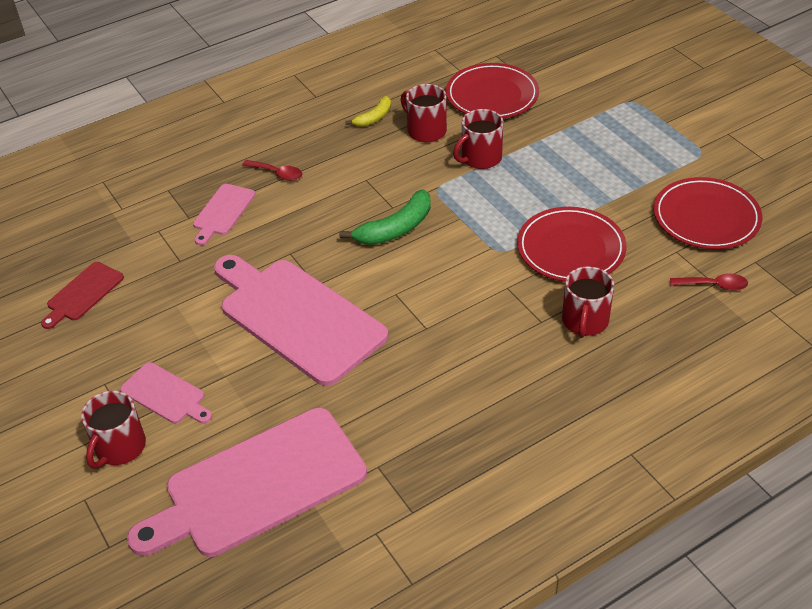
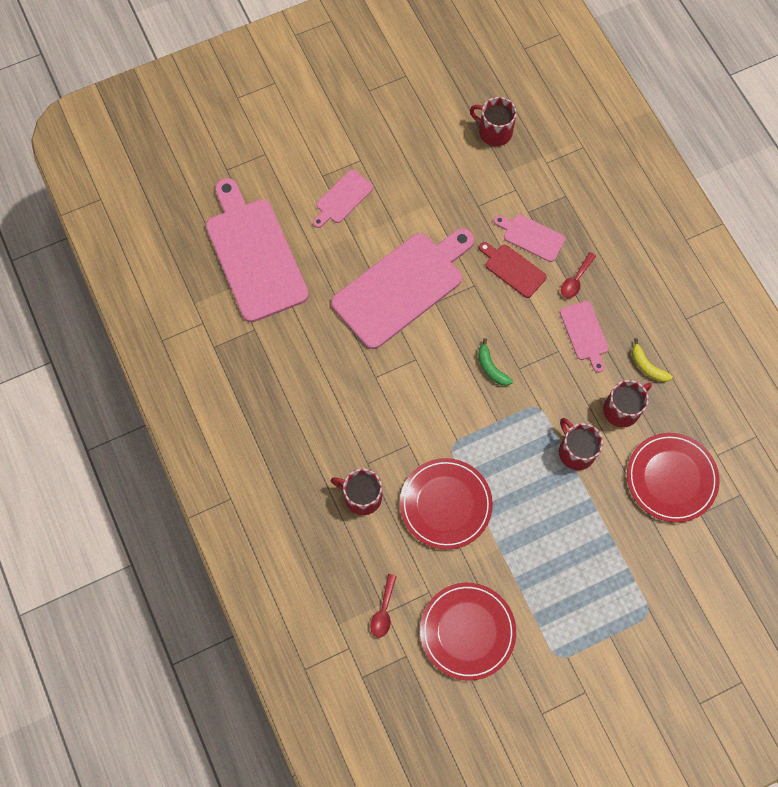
camera: 95 degrees right, 25 degrees up
(83, 294) = (452, 141): red cutting board -> red cutting board (513, 269)
(119, 447) = (302, 172): red mug -> red mug (494, 132)
(342, 162) = (585, 333): none -> pink cutting board
(395, 229) = (491, 368): green banana -> green banana, size x0.61

